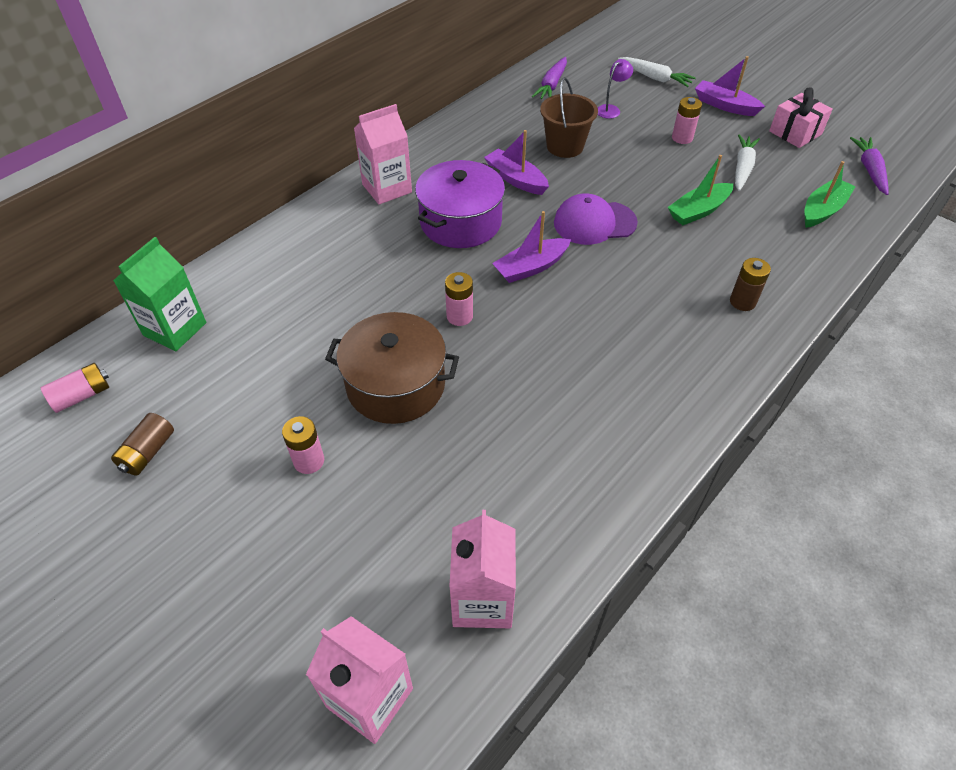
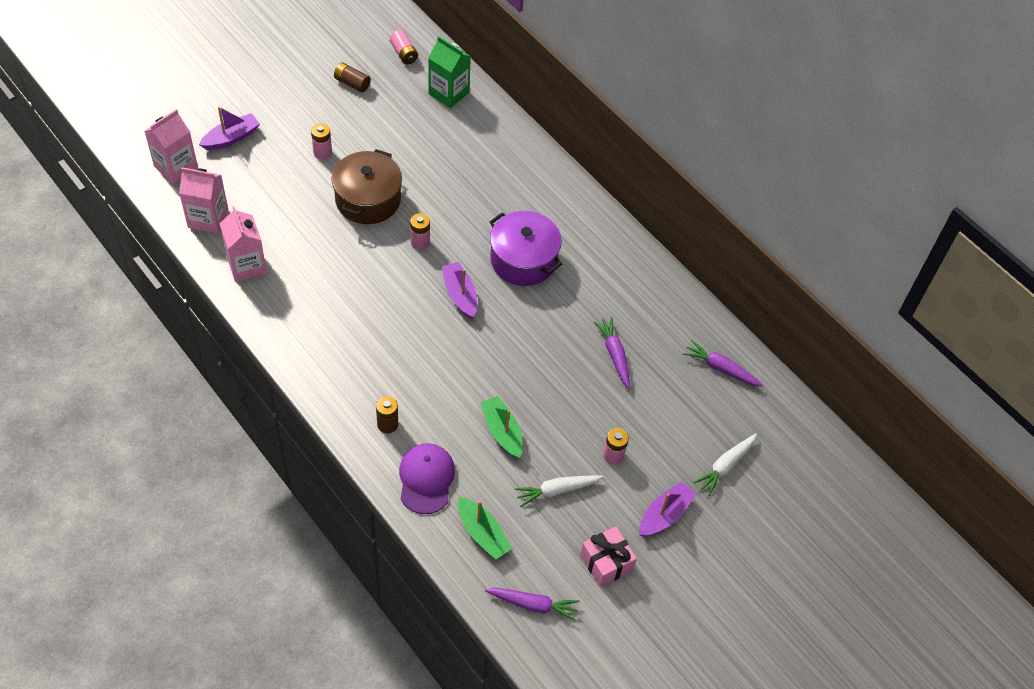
camera: 95 degrees right, 5 degrees up
(387, 188) = (576, 218): pink carton -> pink carton (247, 265)
(516, 179) = (572, 307): purple boat -> purple boat (231, 138)
(565, 146) = (614, 355): brown bucket -> purple carrot
(594, 223) = (503, 350): purple cap -> purple cap (426, 479)
(611, 109) = (670, 409): purple lamp -> none
(742, 168) = (557, 490): white carrot -> white carrot turned 135 degrees clockwise

